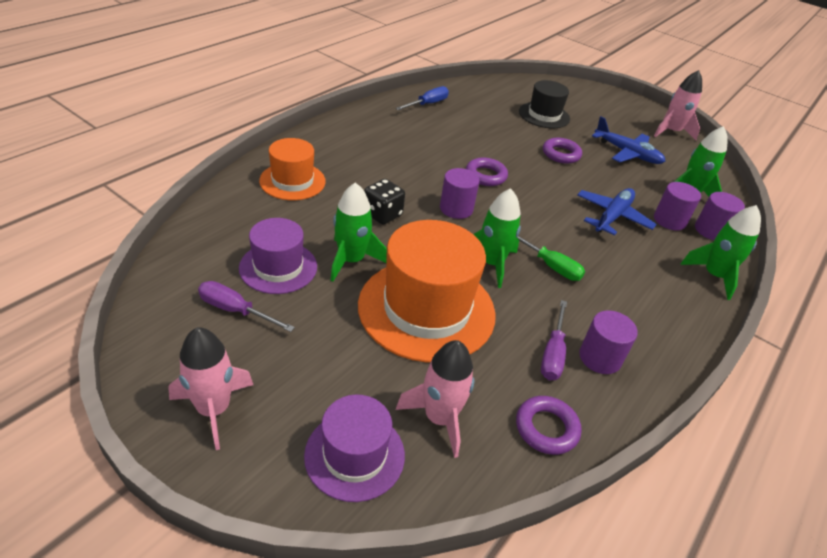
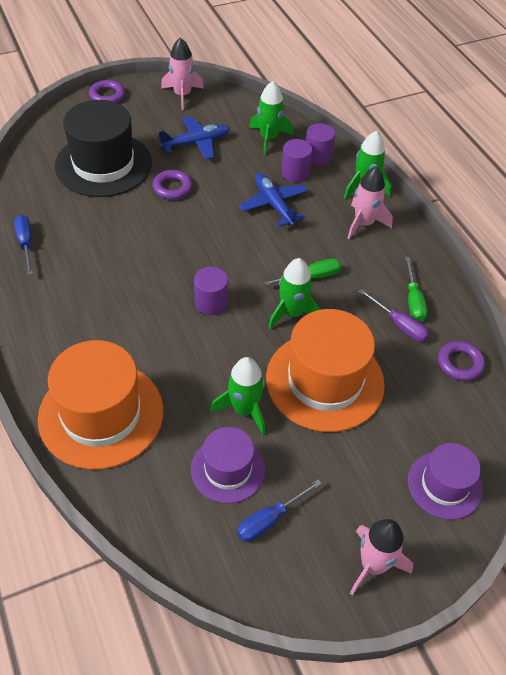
camera: 60 degrees left, 10 degrees up
(235, 310) = (270, 519): purple screwdriver -> blue screwdriver
(292, 181) = (101, 414): orange hat -> orange hat, size x1.74
(382, 214) = (192, 361): black dice -> none
(439, 418) = (431, 420): pink rocket -> pink rocket (364, 223)
(485, 176) = (175, 258): purple ring -> purple ring (107, 96)
(544, 115) = (103, 164): black hat -> black hat, size x1.74
(600, 357) = (413, 300): purple cylinder -> green screwdriver

